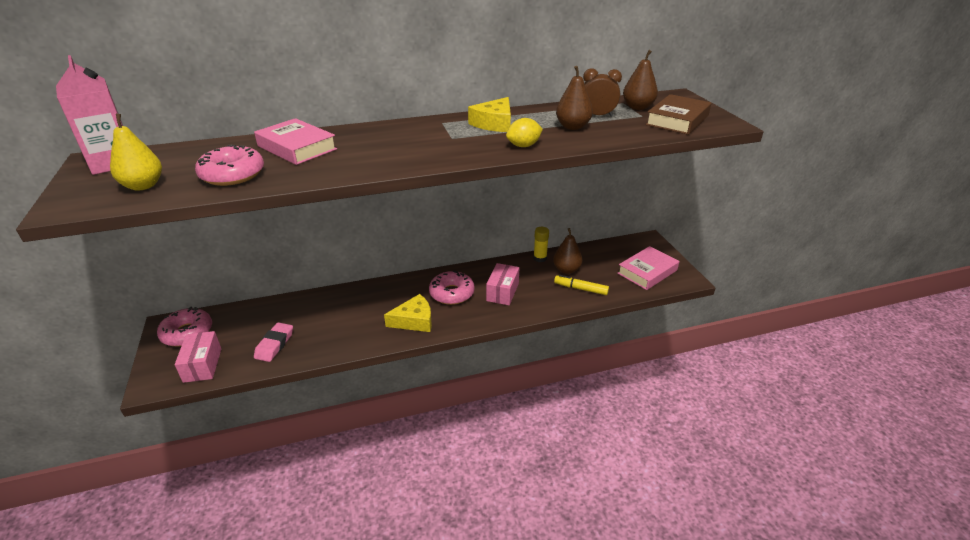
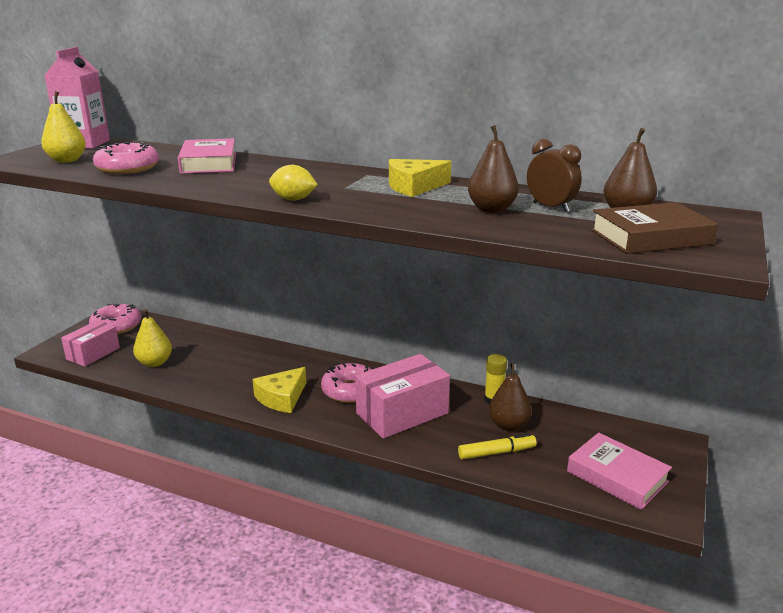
camera: 40 degrees right, 10 degrees down
(274, 345) = (155, 363): pink eraser -> yellow pear
(414, 320) = (282, 398): yellow cheese -> yellow cheese turned 105 degrees clockwise
(502, 292) = (402, 413): pink box -> pink box, size x1.58
(523, 146) = (395, 210): yellow lemon -> yellow lemon (293, 199)
(581, 289) = (496, 452): yellow marker -> yellow marker turned 105 degrees clockwise
(647, 272) = (617, 476): pink book -> pink book turned 45 degrees clockwise

